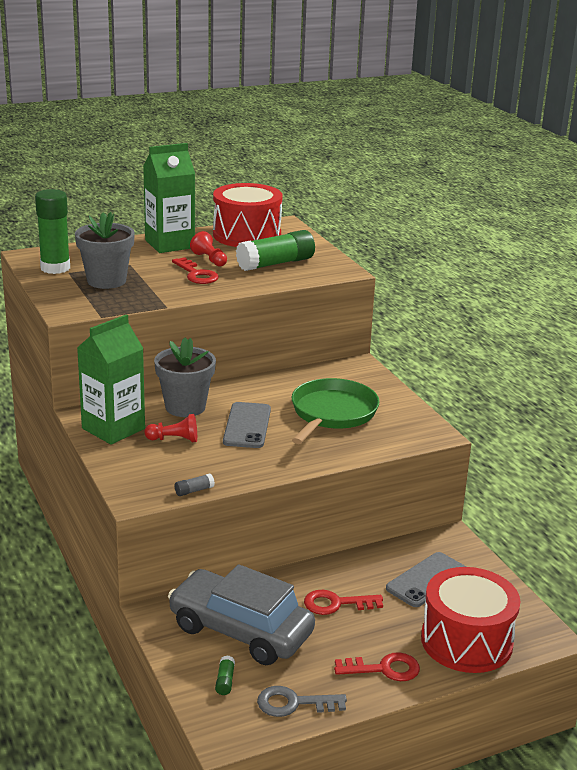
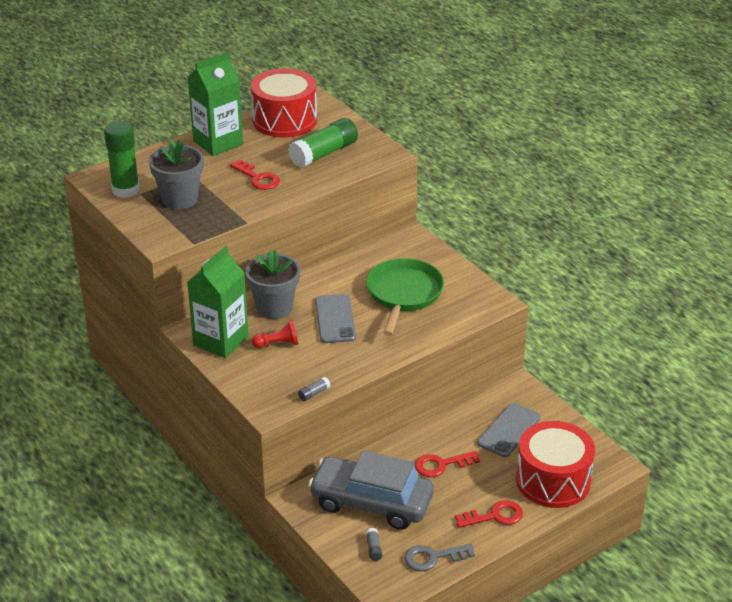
camera: 10 degrees left, 10 degrees up
(209, 259) = (262, 157): red pawn -> none
(225, 681) = (373, 548): green glue stick -> grey glue stick

